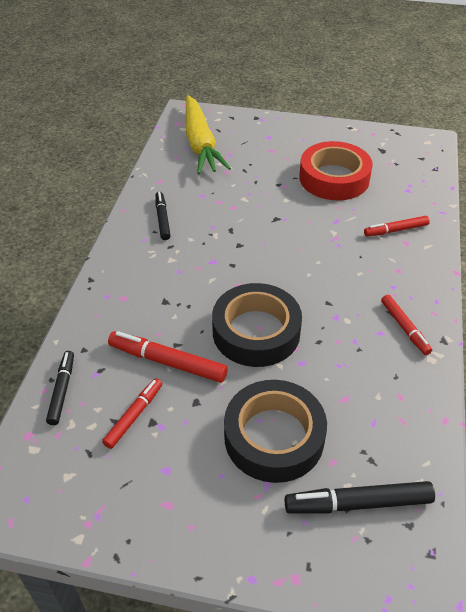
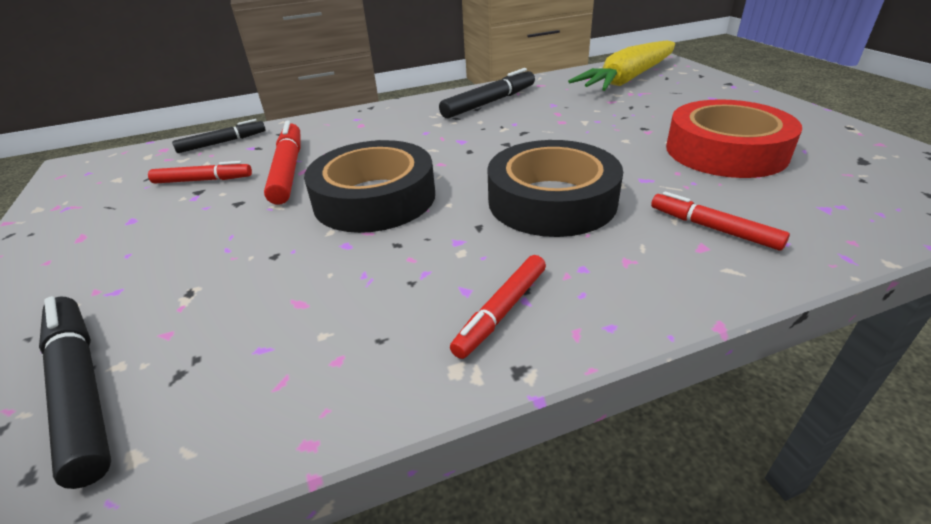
camera: 60 degrees right, 10 degrees down
(162, 219) = (489, 102): black marker -> black marker, size x1.54
(274, 437) = (200, 269): black tape -> black tape (552, 200)

